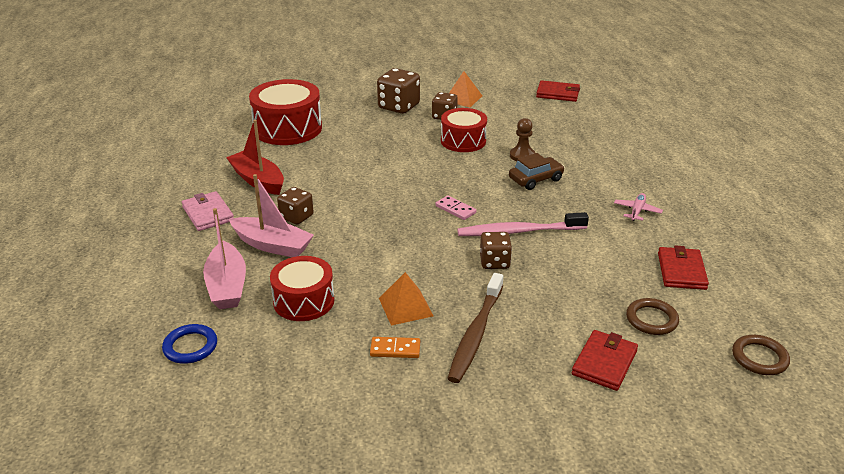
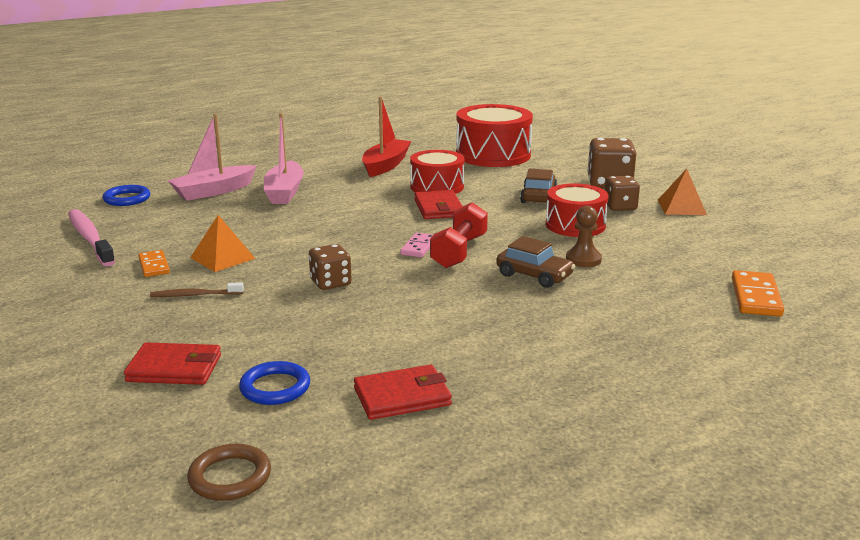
camera: 65 degrees right, 10 degrees down
(208, 214) = (314, 163): pink wallet -> none
(296, 217) = (338, 190): brown dice -> none
(304, 301) = (208, 219): red drum -> red drum (437, 186)
(398, 138) = (538, 197): none -> brown car
(476, 195) = (459, 251): none -> red dumbbell
(476, 333) = (195, 295): brown toothbrush -> brown toothbrush, size x0.54
(519, 231) = (405, 285): pink toothbrush -> pink toothbrush (90, 238)
(558, 93) = (792, 253): red wallet -> red wallet (438, 208)
(608, 124) = (756, 297): none -> orange domino
(637, 211) = (528, 348): pink plane -> none
(651, 319) = (275, 387): brown ring -> blue ring

